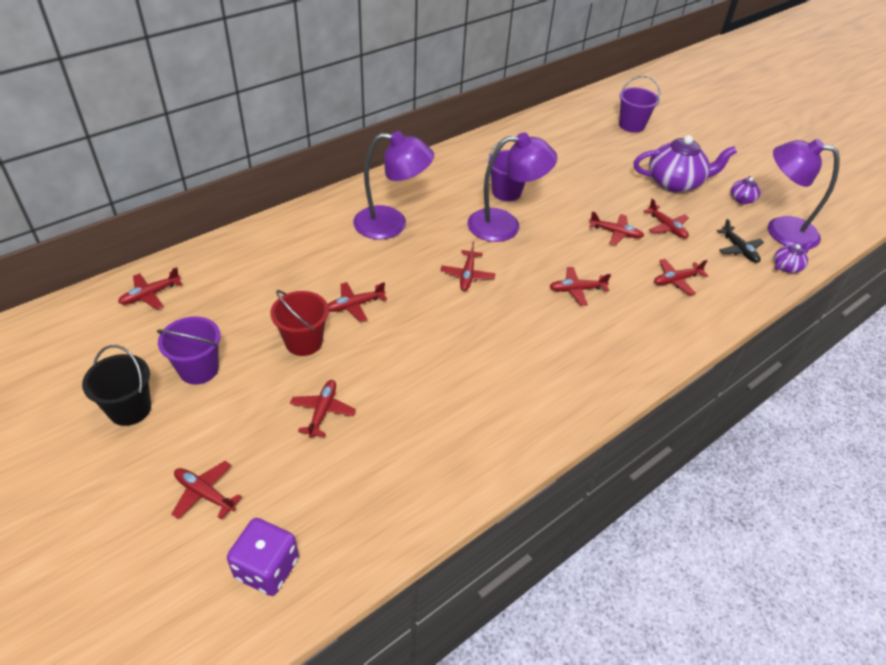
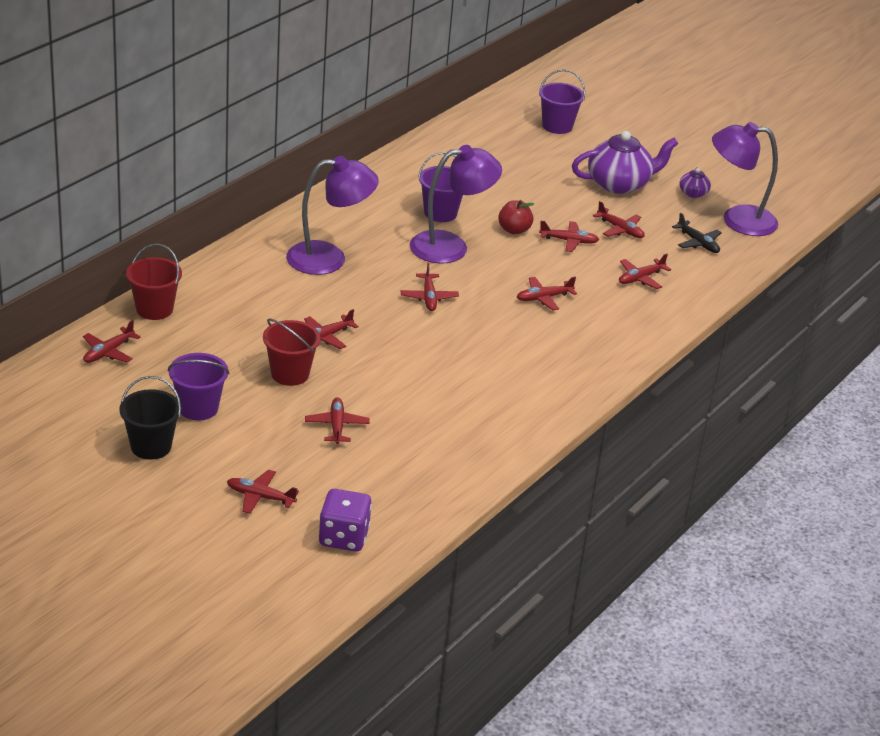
camera: 15 degrees left, 10 degrees down
(215, 255) = (154, 309): none -> red bucket
(568, 216) = (514, 230): none -> red apple
(787, 266) = (748, 253): purple teapot -> none

